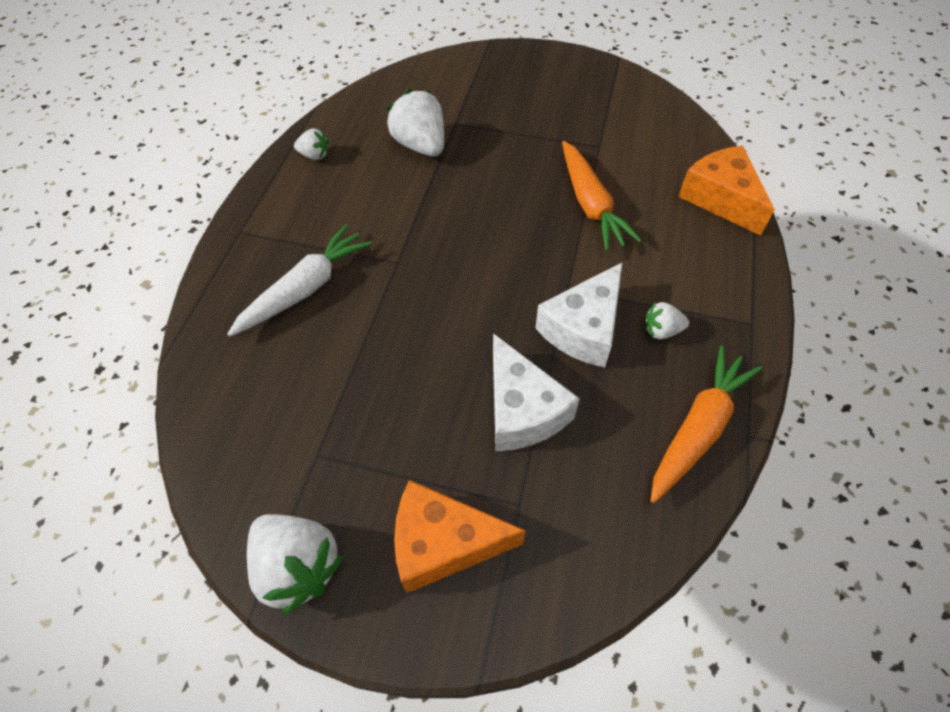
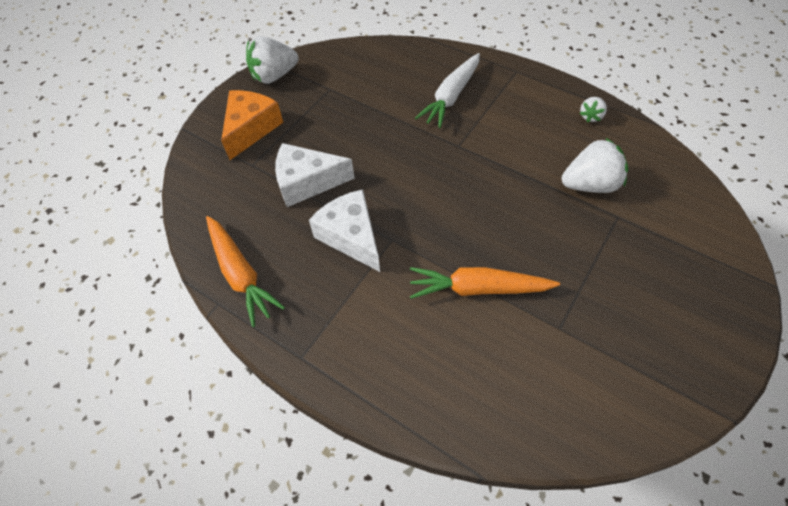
camera: 110 degrees right, 0 degrees up
(305, 289) = (451, 96): white carrot -> white carrot turned 60 degrees clockwise
(661, 330) = (325, 286): white strawberry -> none
(720, 199) = (449, 410): orange cheese -> none

